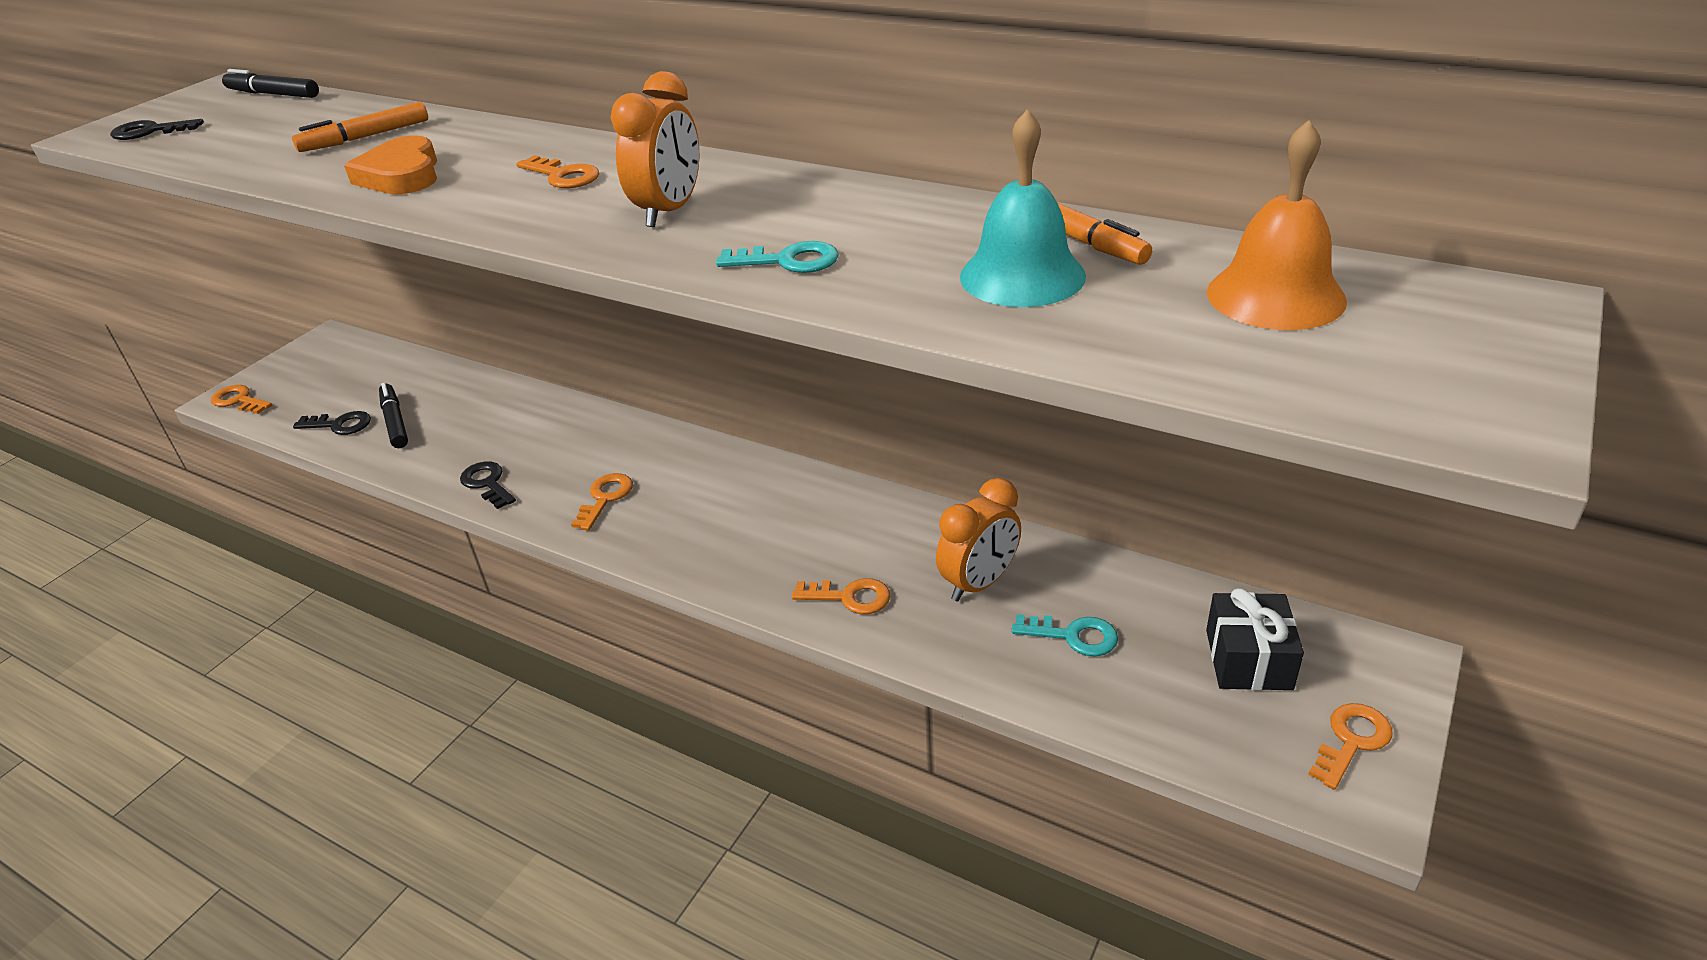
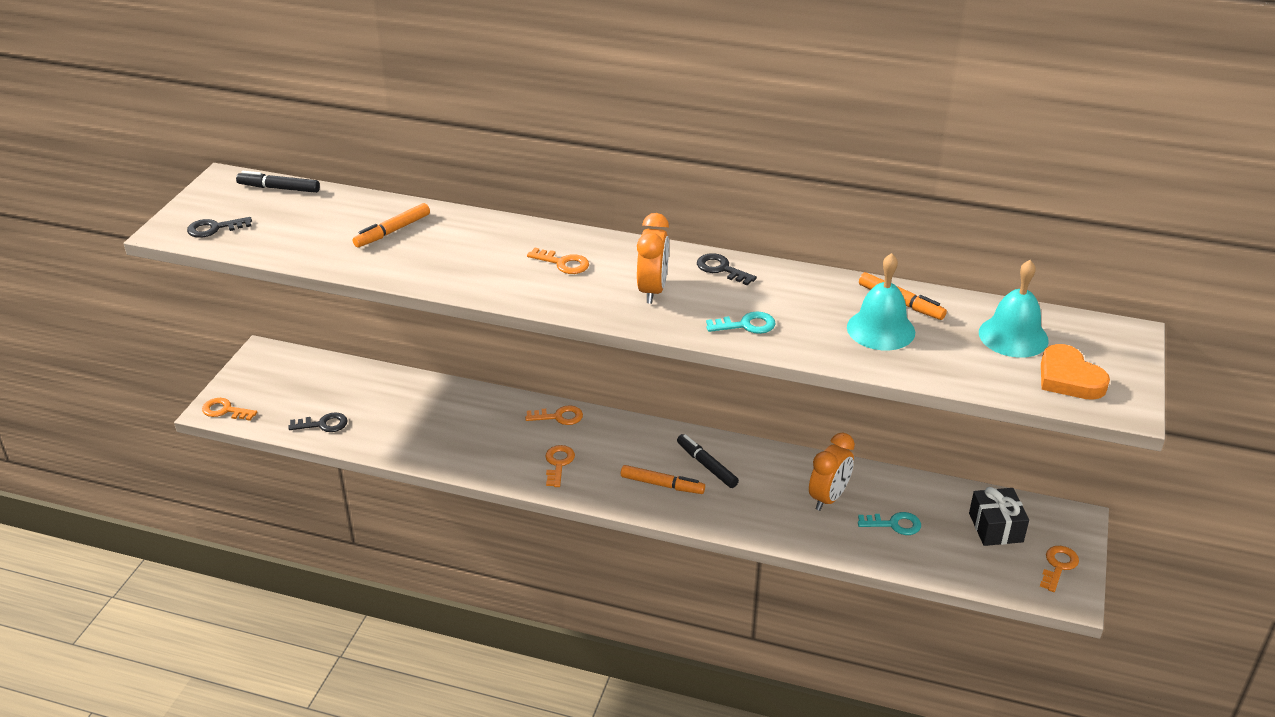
camera: 15 degrees left, 0 degrees up
(395, 422) = (366, 419): black marker -> black marker (706, 465)
(401, 175) = (449, 265): orange heart -> orange heart (1069, 378)
(487, 483) = (467, 460): black key -> black key (721, 269)
(735, 540) = (662, 485): none -> orange marker
(850, 597) = (752, 514): orange key -> orange key (559, 417)
(1275, 296) = (1013, 336): orange bell -> turquoise bell

